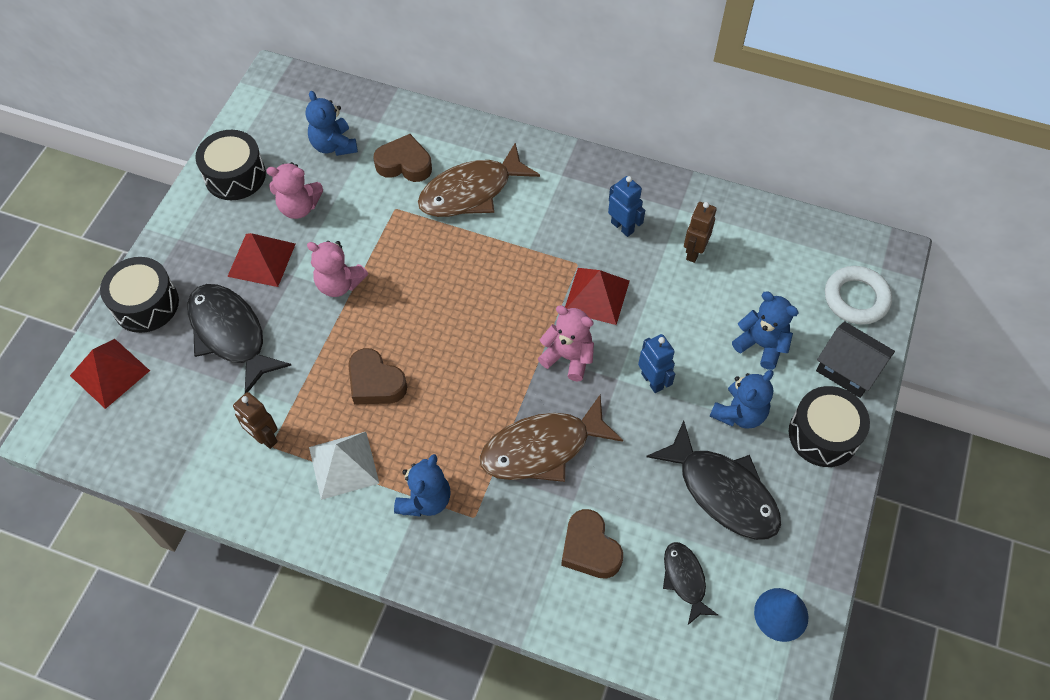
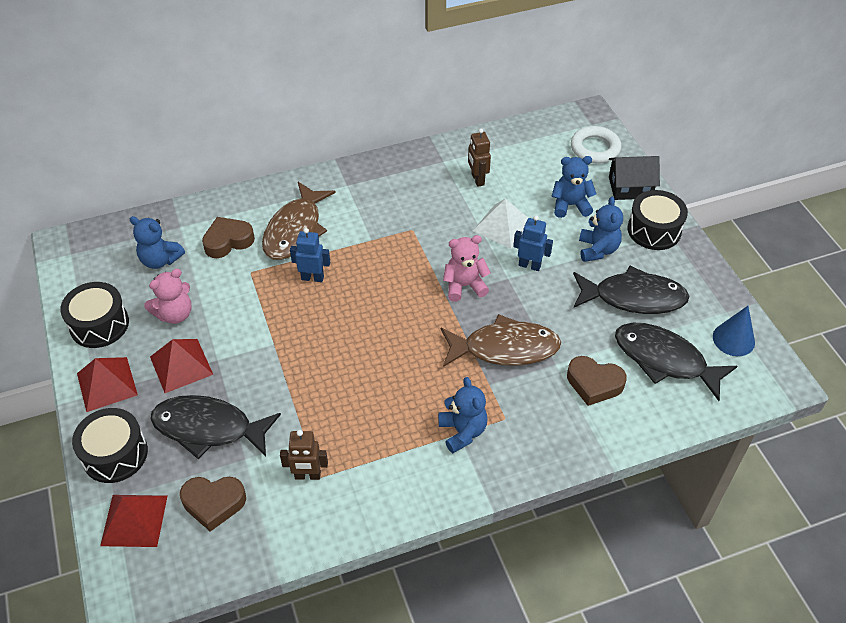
camera: 40 degrees left, 10 degrees down
(339, 284) = (259, 343): pink teddy bear -> none
(343, 464) = (384, 451): white pyramid -> white pyramid (502, 226)
(375, 382) = (352, 386): brown heart -> brown heart (213, 503)
(542, 448) = (505, 348): brown fish -> brown fish turned 120 degrees counterclockwise
(596, 295) = (444, 240): red pyramid -> red pyramid (107, 384)
(622, 227) = (418, 191): blue robot -> blue robot (312, 278)
(685, 579) = (664, 360): black fish -> black fish, size x1.83

